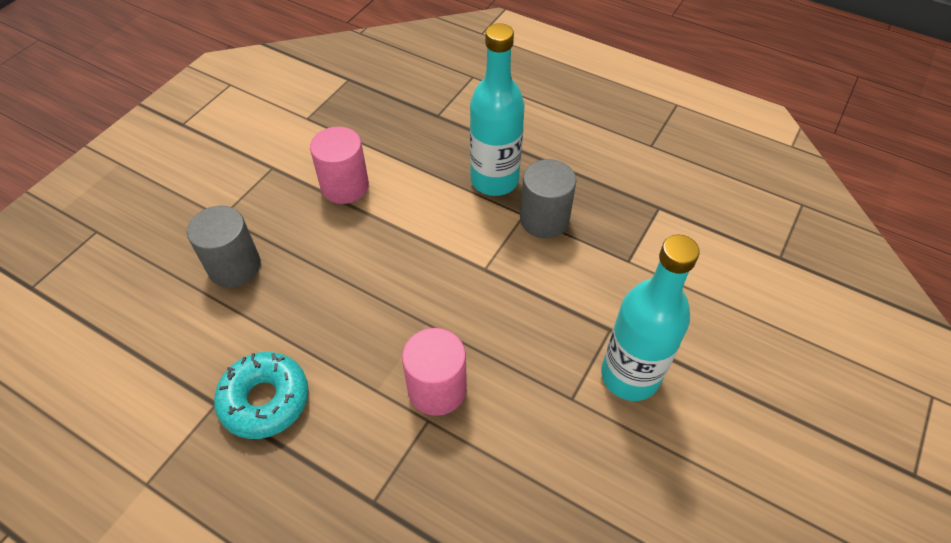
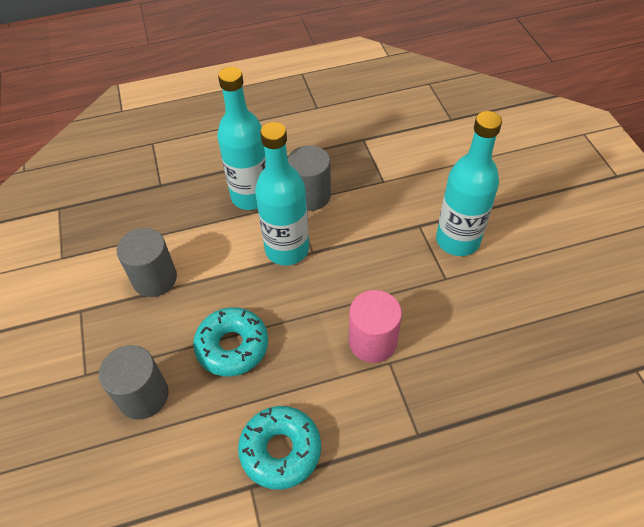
camera: 45 degrees left, 0 degrees up
(332, 288) = (232, 346): none -> turquoise donut
(345, 186) = (154, 278): pink cylinder -> grey cylinder
(467, 248) = (287, 249): none -> turquoise bottle

